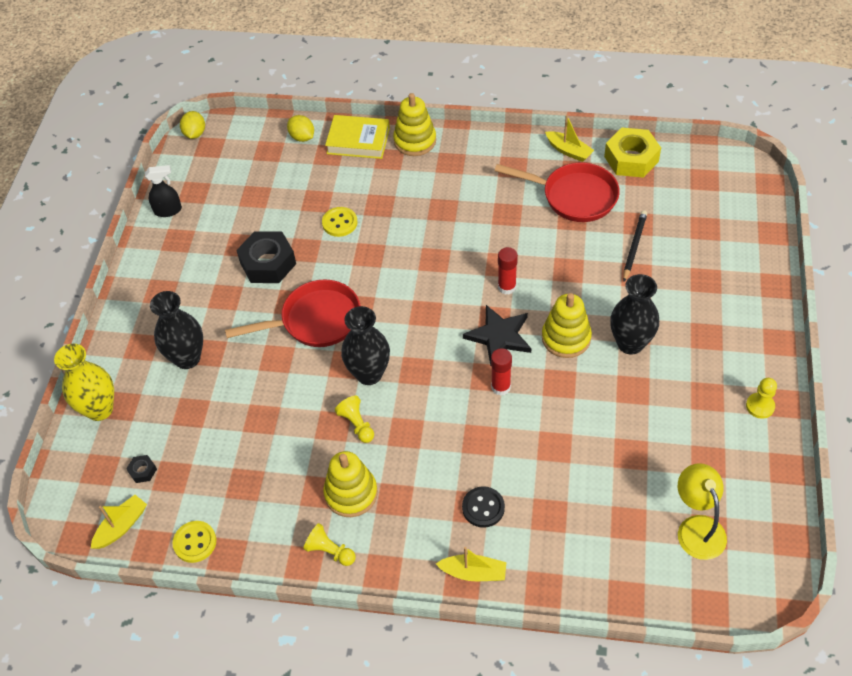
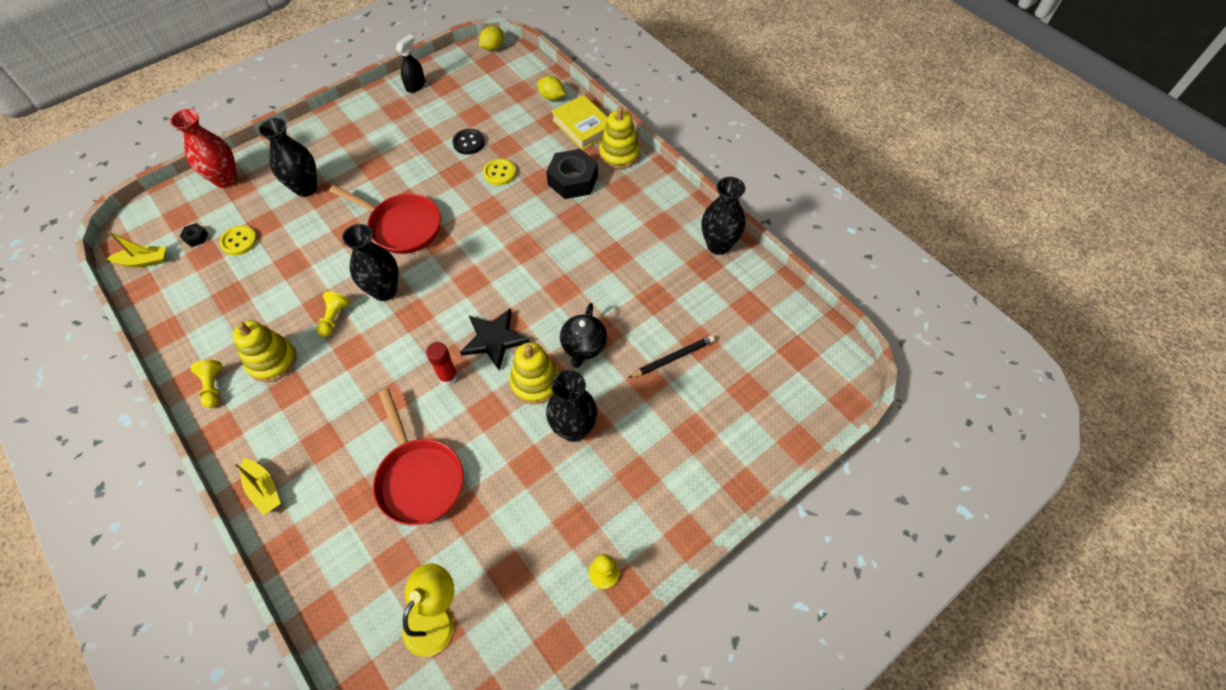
camera: 40 degrees right, 5 degrees up
(100, 409) = (226, 179): yellow vase -> red vase
(168, 210) = (415, 85): black spray bottle -> black spray bottle turned 90 degrees counterclockwise
(195, 542) = (161, 308): yellow button -> yellow button (239, 241)
(268, 263) = (424, 165): black nut -> black nut (572, 180)
(302, 137) = (551, 97): yellow lemon -> yellow lemon turned 60 degrees counterclockwise
(483, 508) = (327, 450): black button -> black button (469, 143)
(507, 287) = (545, 309): red glue stick -> none
(567, 288) = (583, 346): none -> black teapot
(569, 151) = (718, 245): yellow boat -> black vase
(574, 196) = (678, 283): red pan -> red pan (419, 478)
(631, 159) = (759, 289): yellow nut -> none

